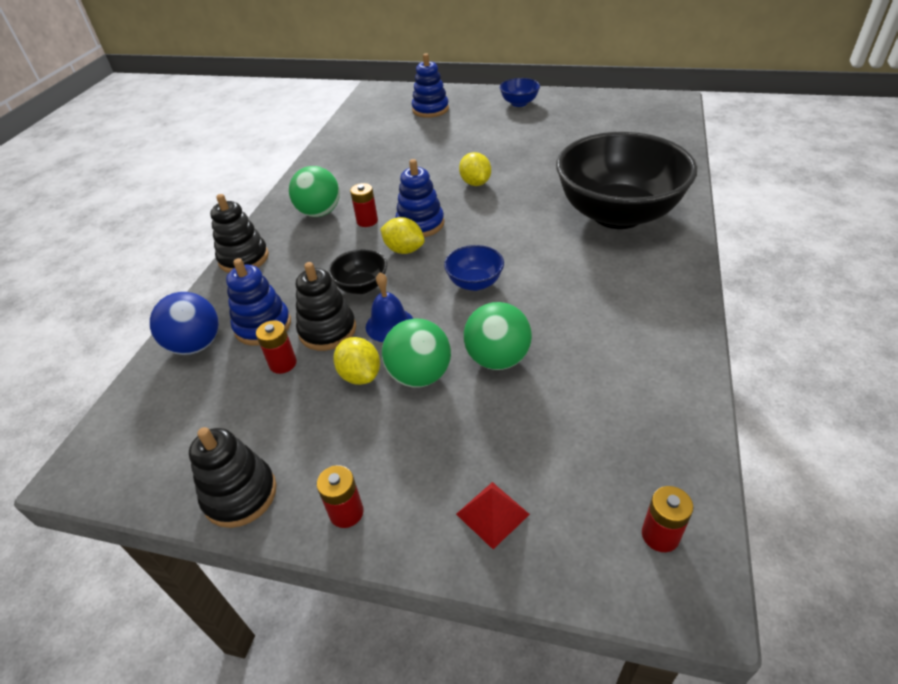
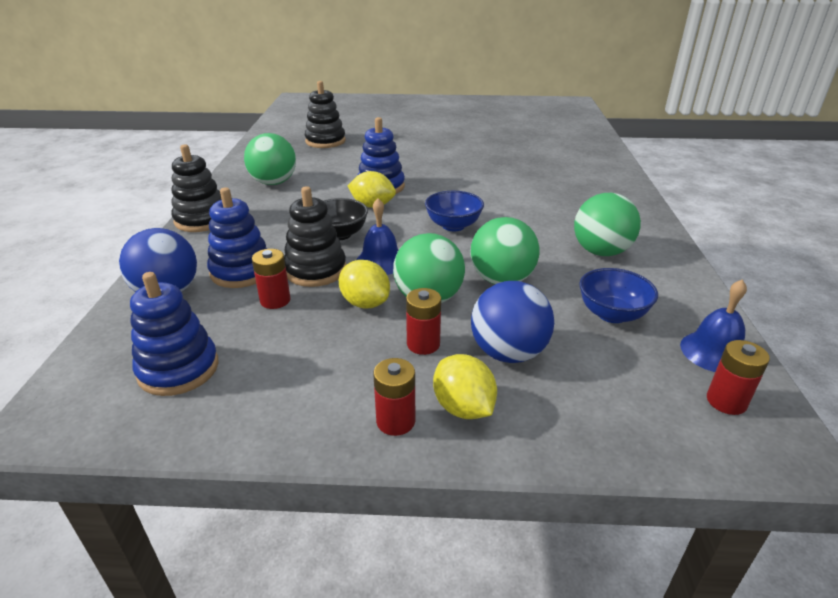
camera: 15 degrees left, 10 degrees down
(240, 494) = (263, 419): black stacking toy -> black stacking toy (325, 141)
(367, 221) = (326, 187): red battery -> red battery (423, 344)
(430, 109) = (357, 110): blue stacking toy -> blue stacking toy (178, 369)
(471, 449) = (508, 353): none -> blue ball
(475, 183) = (422, 157): yellow lemon -> yellow lemon (463, 407)
(492, 514) = (554, 404): red pyramid -> none
(519, 103) = (439, 105): blue bowl -> blue bowl (612, 314)
(613, 330) = (600, 252): none -> green ball
(617, 214) = (562, 173): black bowl -> none
(676, 474) = (714, 352): none -> blue bell

